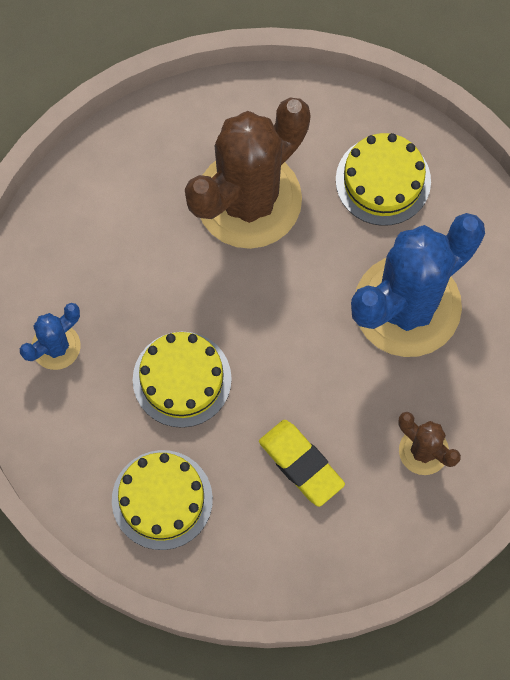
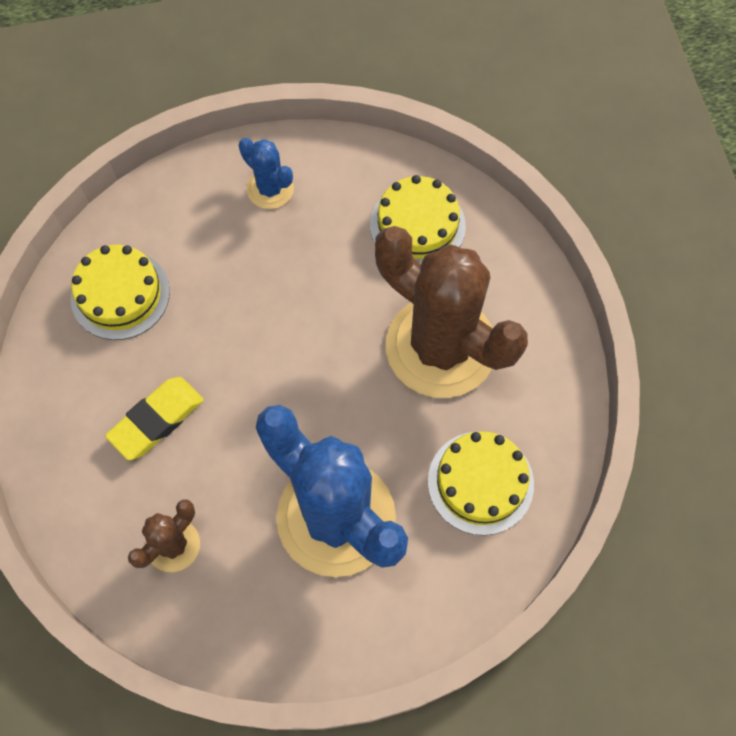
camera: 85 degrees right, 5 degrees down
(182, 379) = (242, 301): yellow cake -> yellow cake (417, 225)

